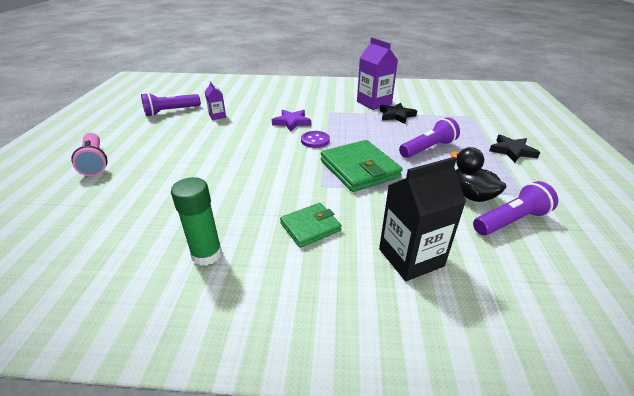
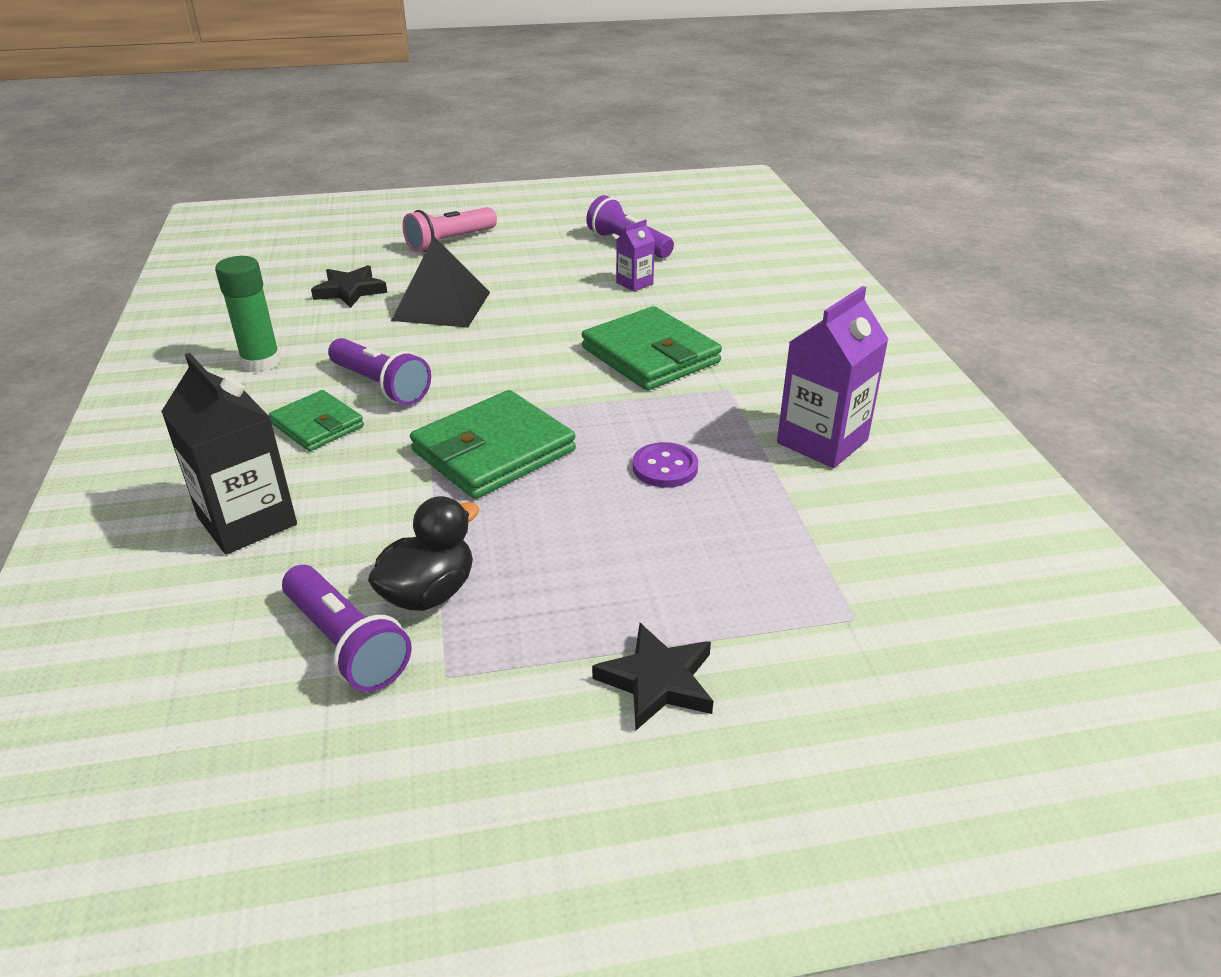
camera: 75 degrees right, 0 degrees up
(188, 172) = (441, 306): none -> black pyramid
(292, 122) = (650, 355): purple star -> green wallet
(315, 140) = (585, 391): purple button -> purple button (665, 467)
(396, 115) = (767, 480): black star -> black star (350, 291)
(428, 148) = (610, 534): purple flashlight -> purple flashlight (380, 386)

